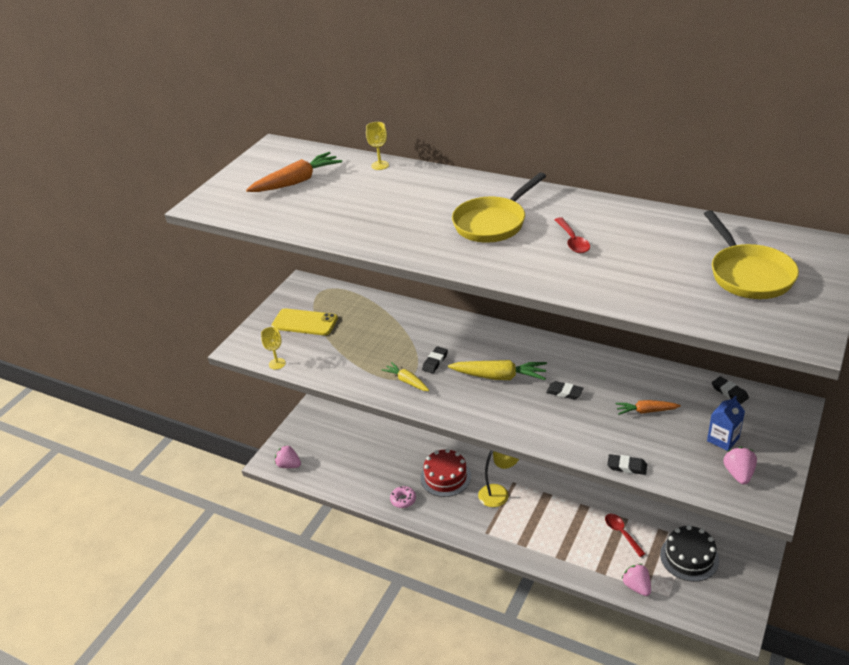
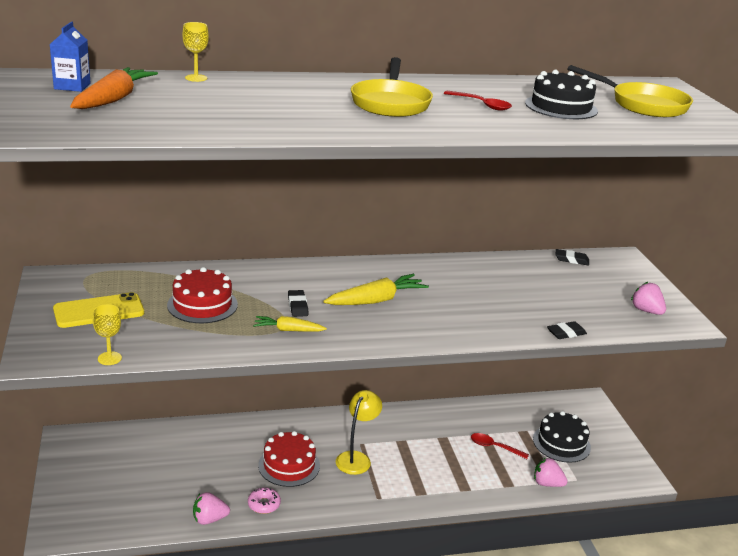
camera: 45 degrees left, 10 degrees down
(289, 465) = (88, 526): pink strawberry -> pink strawberry (209, 519)
(372, 338) = (202, 305): none -> red cake
(564, 392) = (449, 296): black eraser -> none
(646, 411) = (530, 290): orange carrot -> none
(649, 259) = (561, 107): none -> black cake
(723, 439) = (607, 292): blue carton -> blue carton (72, 86)

